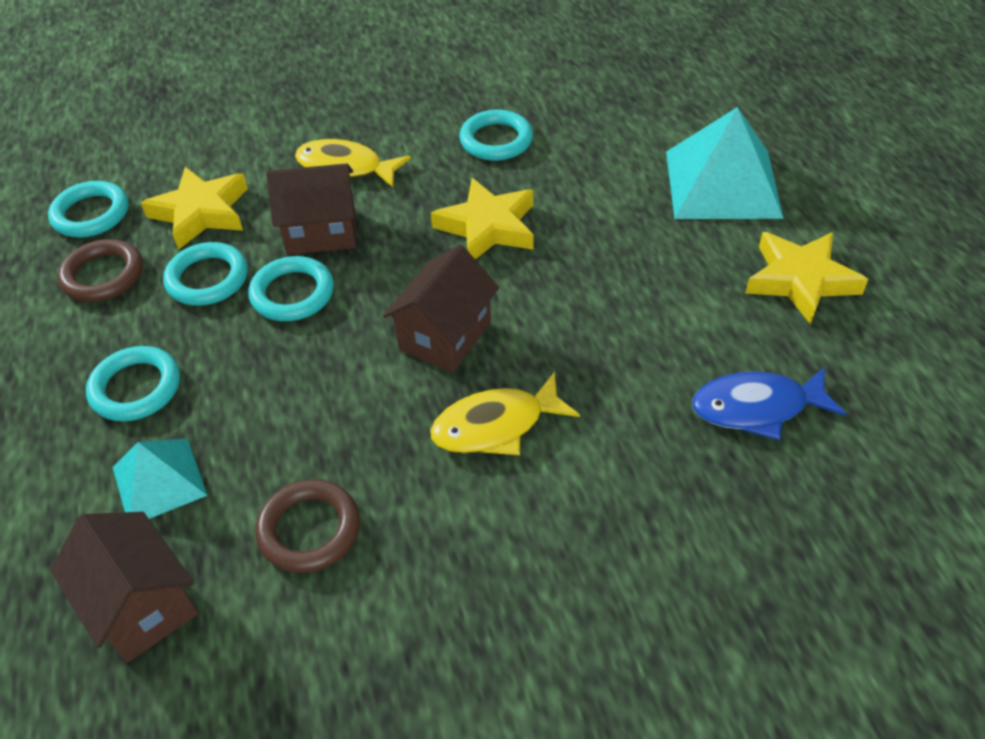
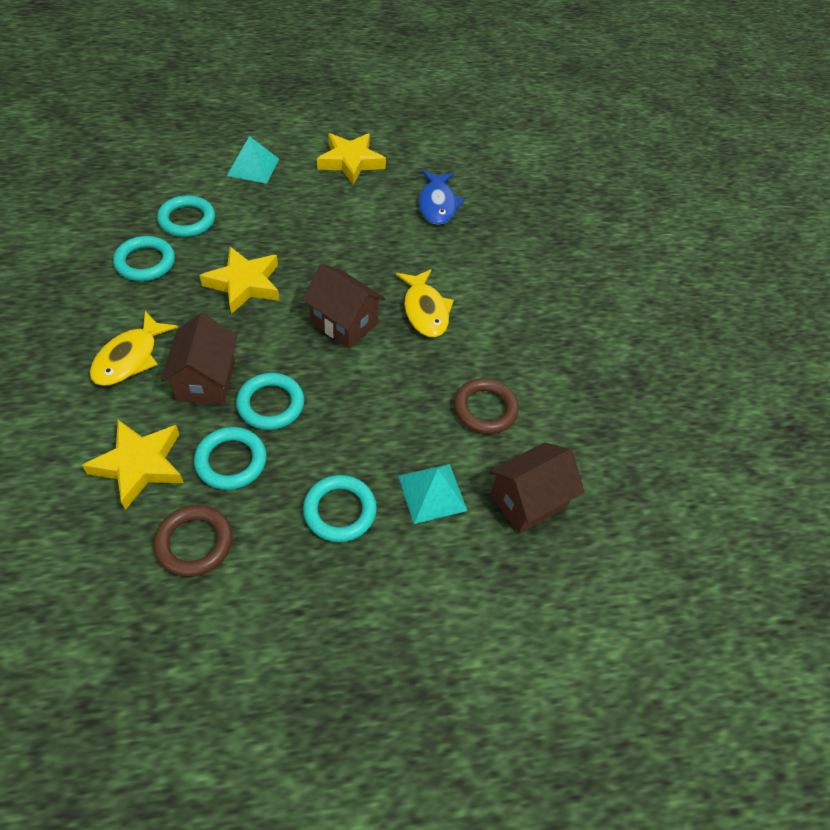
camera: 90 degrees left, 5 degrees up
(91, 214) = (96, 559): turquoise ring -> turquoise ring (187, 220)
(722, 183) = (253, 167): turquoise pyramid -> turquoise pyramid, size x0.59

